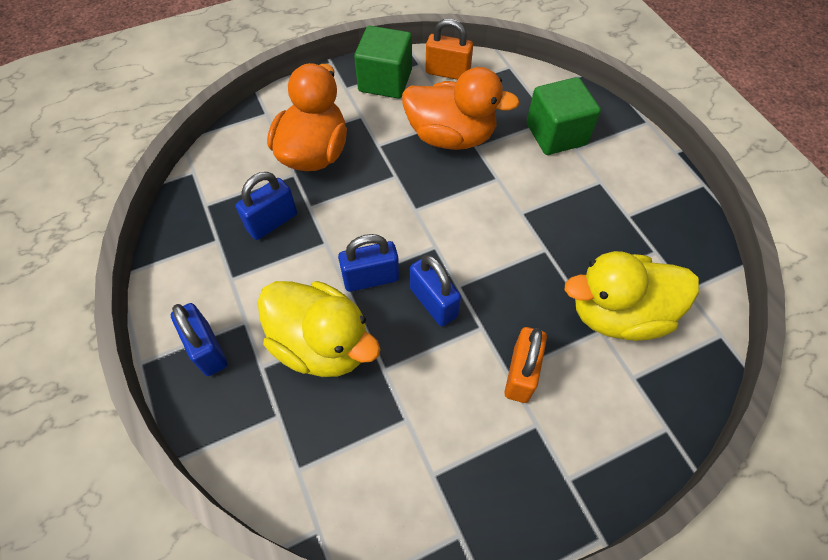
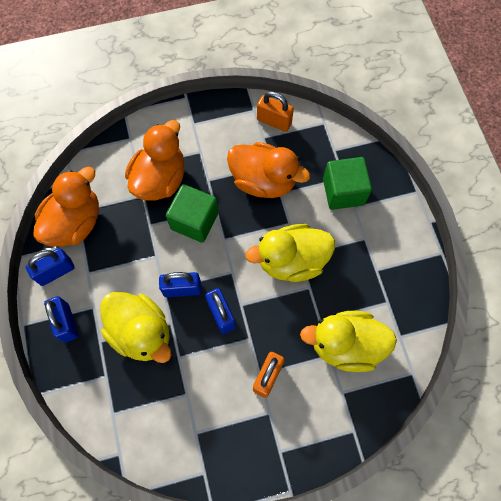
camera: 10 degrees right, 10 degrees up
(204, 219) = (75, 223): none -> orange duck
(272, 222) = (121, 233): blue padlock -> blue padlock (56, 272)
(385, 81) = (224, 122): green cube -> green cube (194, 221)
(513, 221) = (291, 261): none -> yellow duck

